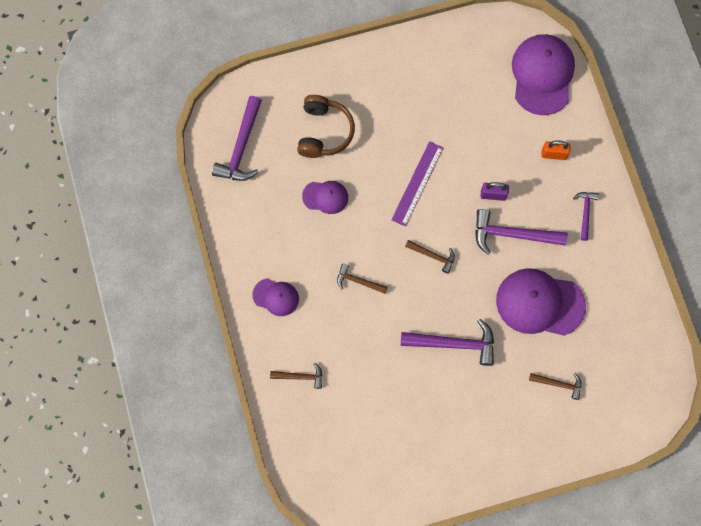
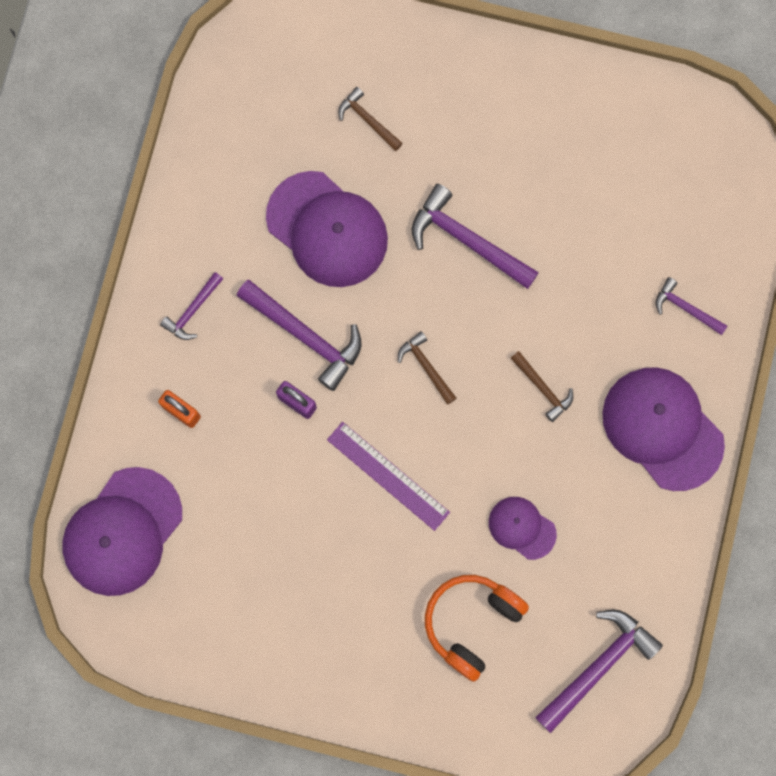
camera: 150 degrees left, 5 degrees up
(276, 297) = (662, 428): purple cap -> purple cap, size x1.89
(300, 376) = (686, 308): brown hammer -> purple hammer
(324, 132) = (471, 622): brown headphones -> orange headphones
(417, 183) = (388, 476): purple ruler -> purple ruler turned 75 degrees clockwise

